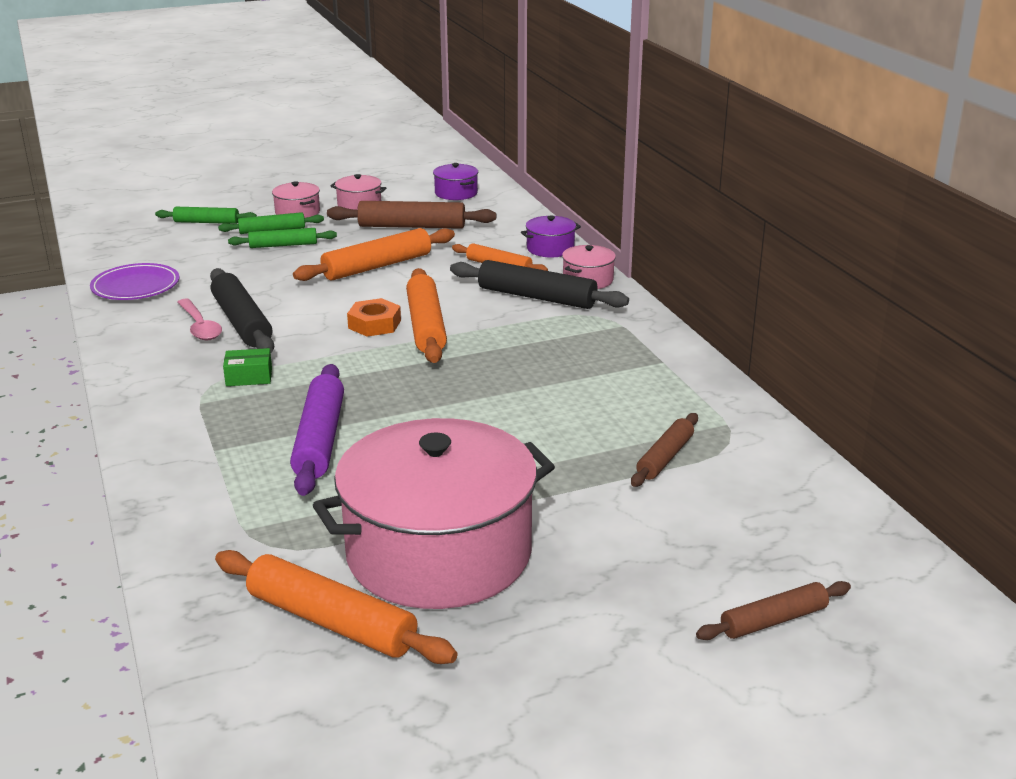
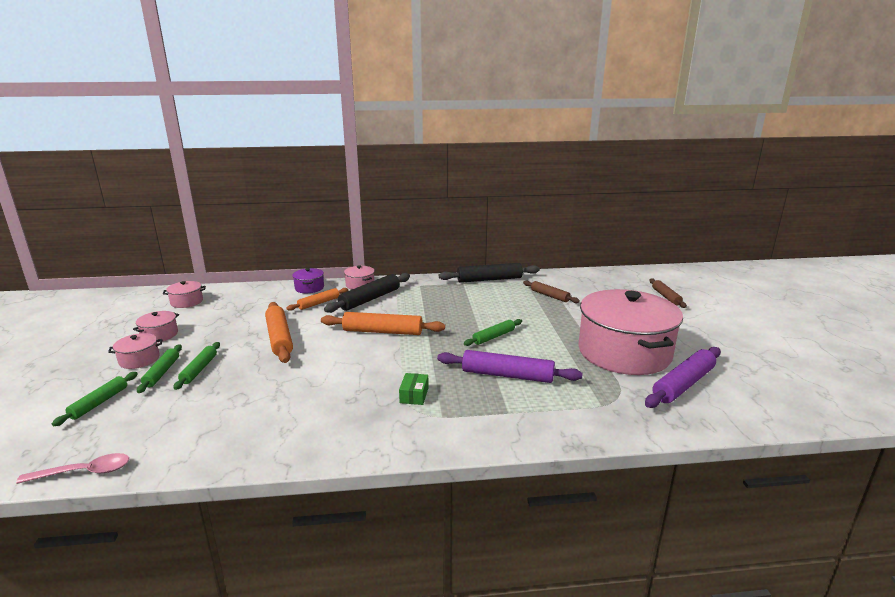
camera: 75 degrees left, 5 degrees down
(135, 286) = (205, 444): purple plate -> none
(200, 327) = (318, 413): pink spoon -> pink spoon (84, 472)
(241, 322) = (325, 394): black rolling pin -> black rolling pin (489, 279)
(331, 622) = (683, 384): orange rolling pin -> purple rolling pin
(374, 324) = (368, 346): orange nut -> none
(412, 226) = (225, 321): brown rolling pin -> none
(447, 415) = (493, 337): none -> green rolling pin
(456, 193) = (187, 302): purple pot -> pink pot

